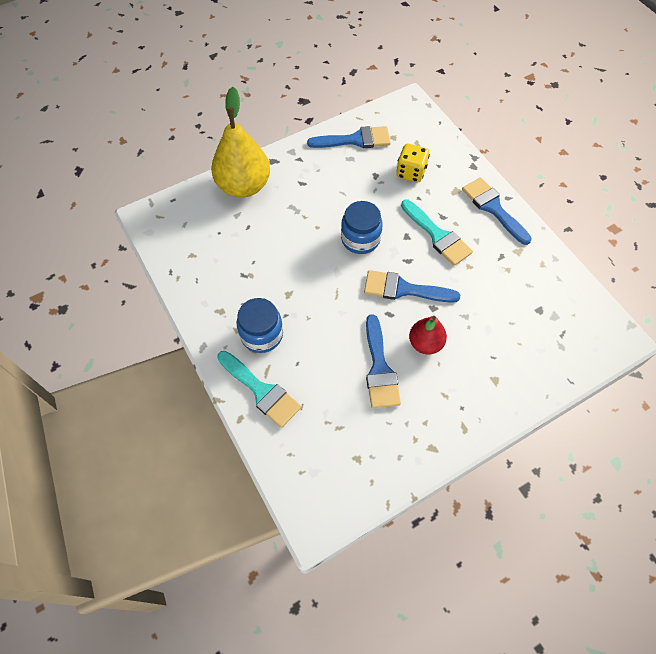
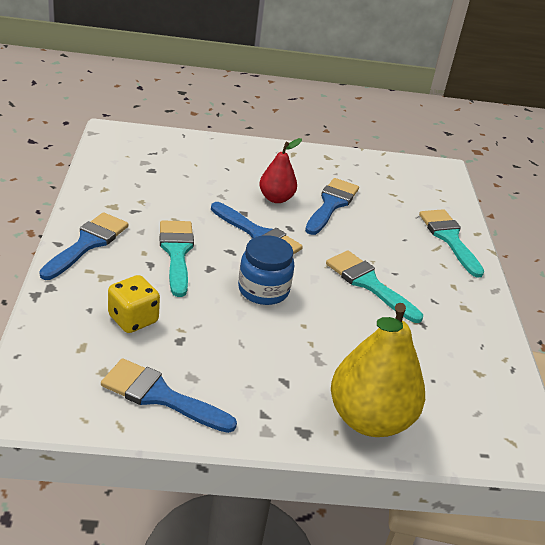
camera: 155 degrees left, 25 degrees down
(261, 335) = (428, 270): blue jar -> none
(298, 290) = (368, 283): none -> turquoise brush
(493, 208) = (87, 243): blue brush -> blue brush turned 150 degrees counterclockwise

